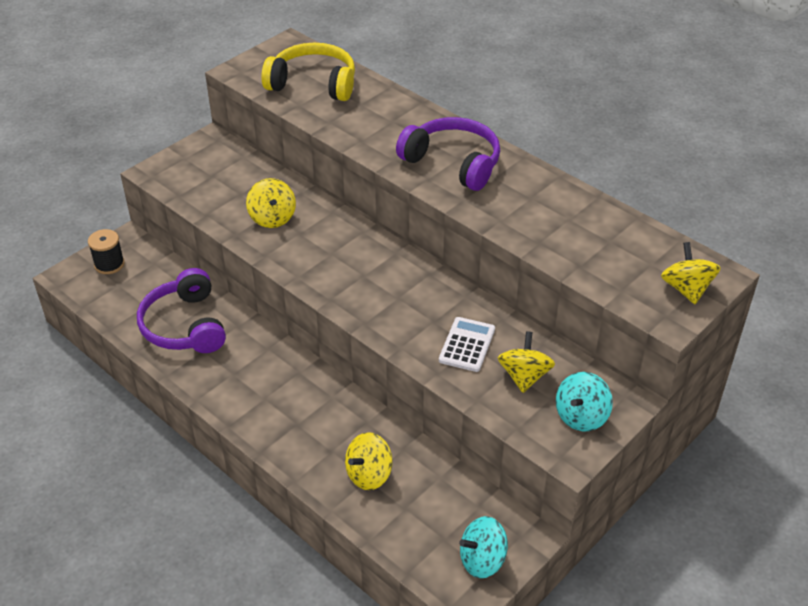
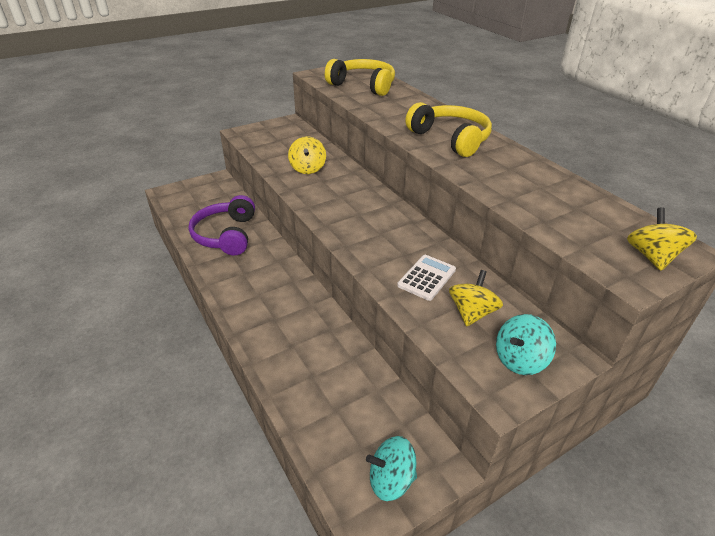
camera: 15 degrees right, 5 degrees down
(109, 264) = (197, 190): black spool -> none
(369, 474) = (315, 372): yellow spinning top -> none
(453, 162) = (450, 139): purple headphones -> yellow headphones

